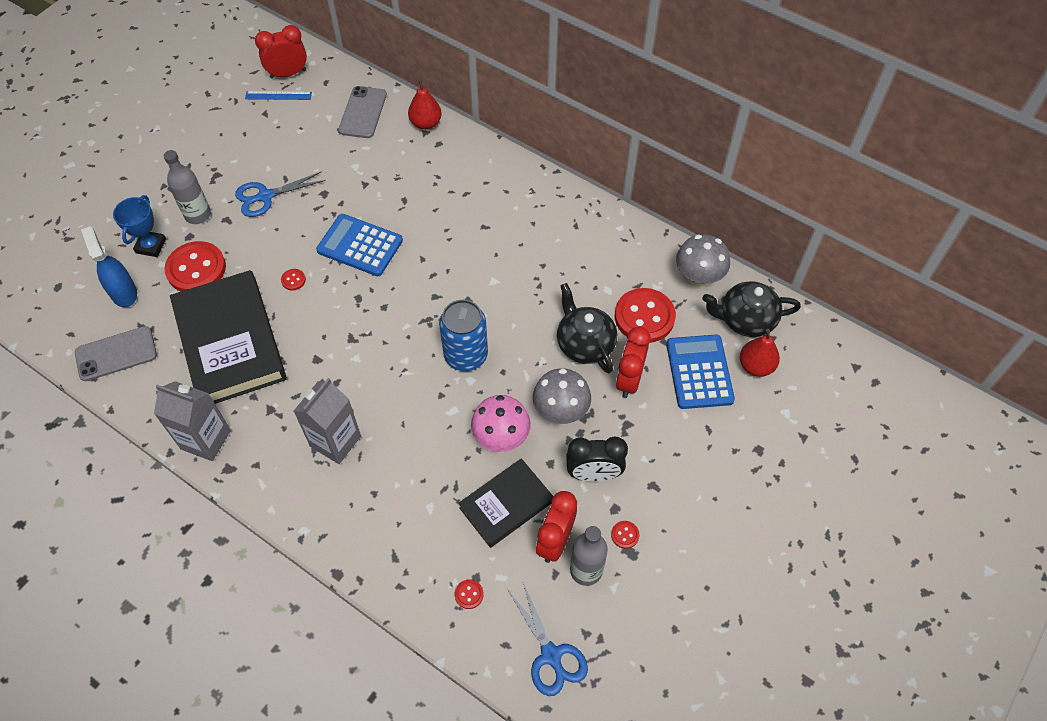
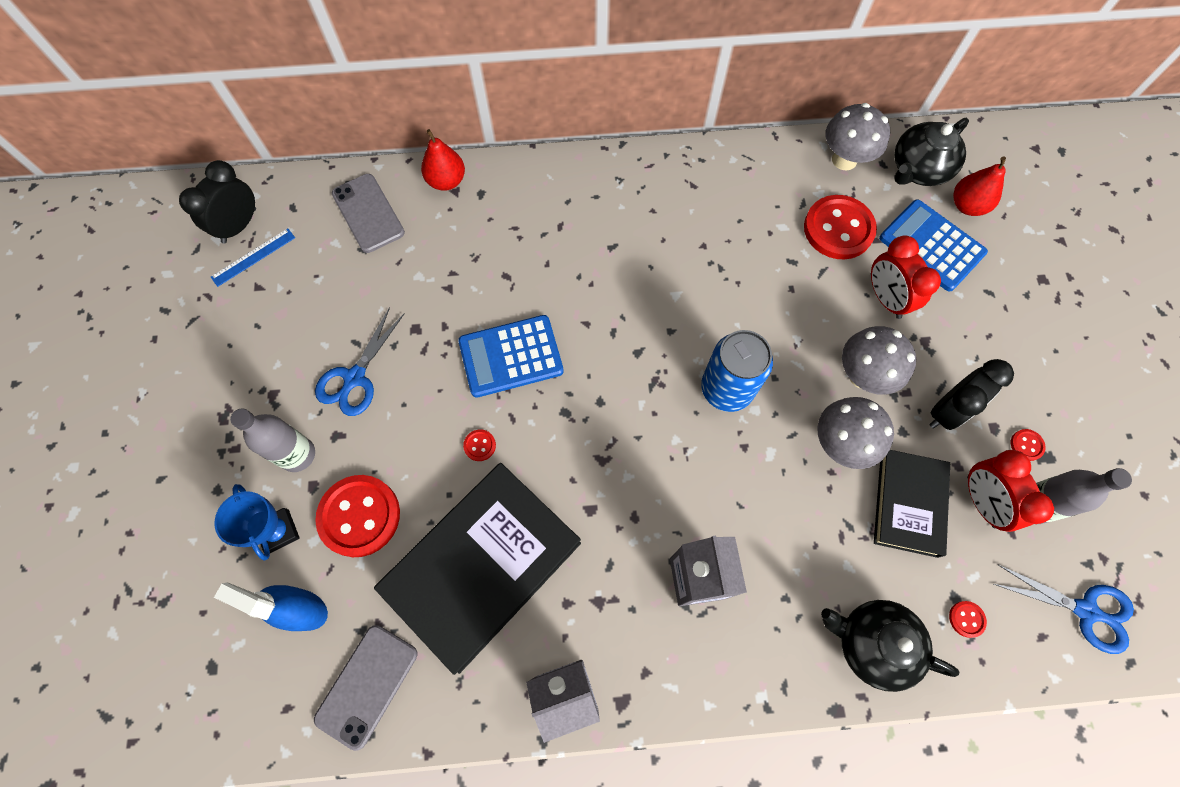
camera: 40 degrees left, 10 degrees up
(230, 342) = (482, 566): black book -> black book turned 75 degrees counterclockwise
(288, 74) = (239, 225): red clock -> black clock
(501, 439) = (840, 444): pink mushroom -> grey mushroom
(584, 344) = (816, 294): black teapot -> black teapot (871, 643)

